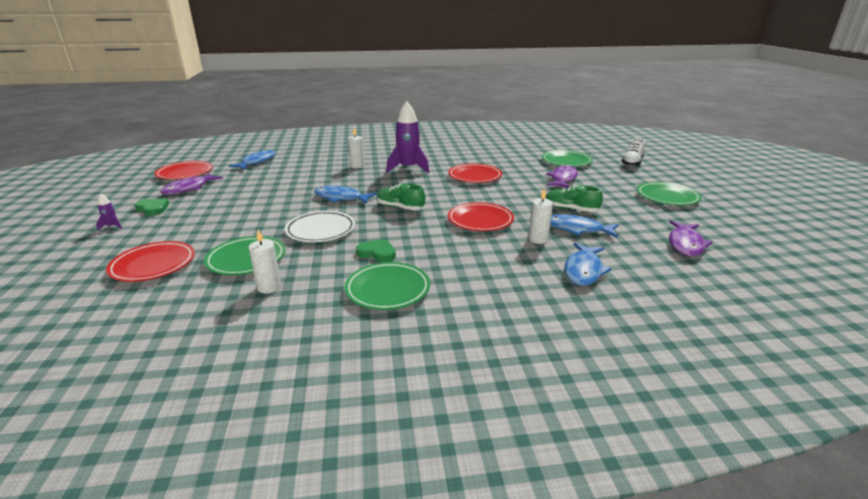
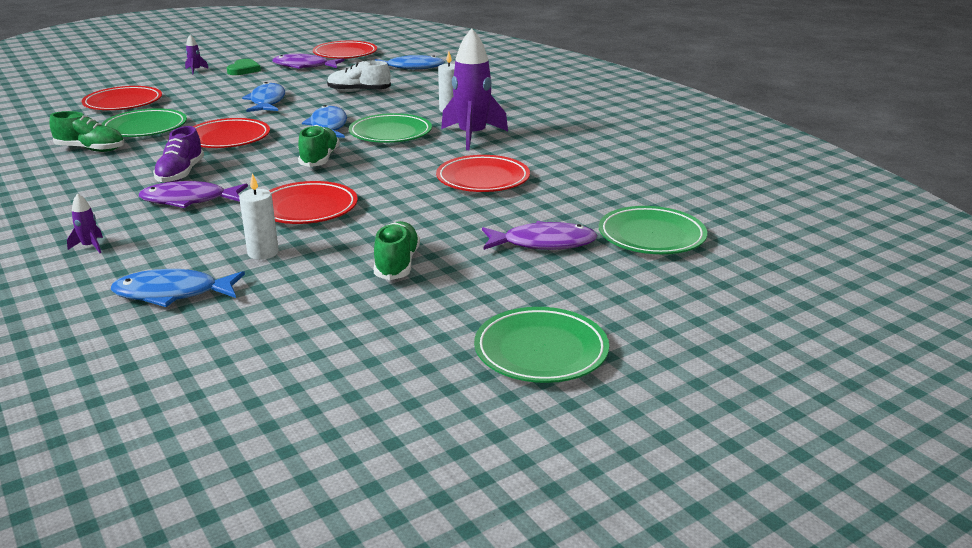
camera: 65 degrees right, 0 degrees up
(269, 287) = (91, 149): white candle -> green shoe
(321, 230) = (228, 138): white plate -> red plate
(377, 253) = (181, 174): green heart -> purple shoe
(387, 290) = (95, 195): green plate -> green plate (390, 133)
(492, 296) = (90, 246): none -> purple rocket
(577, 229) = (316, 276): blue fish -> blue fish (267, 101)
(632, 163) = (732, 302): white shoe -> white shoe (359, 91)
(685, 244) = (305, 374): purple fish -> purple fish (189, 200)

